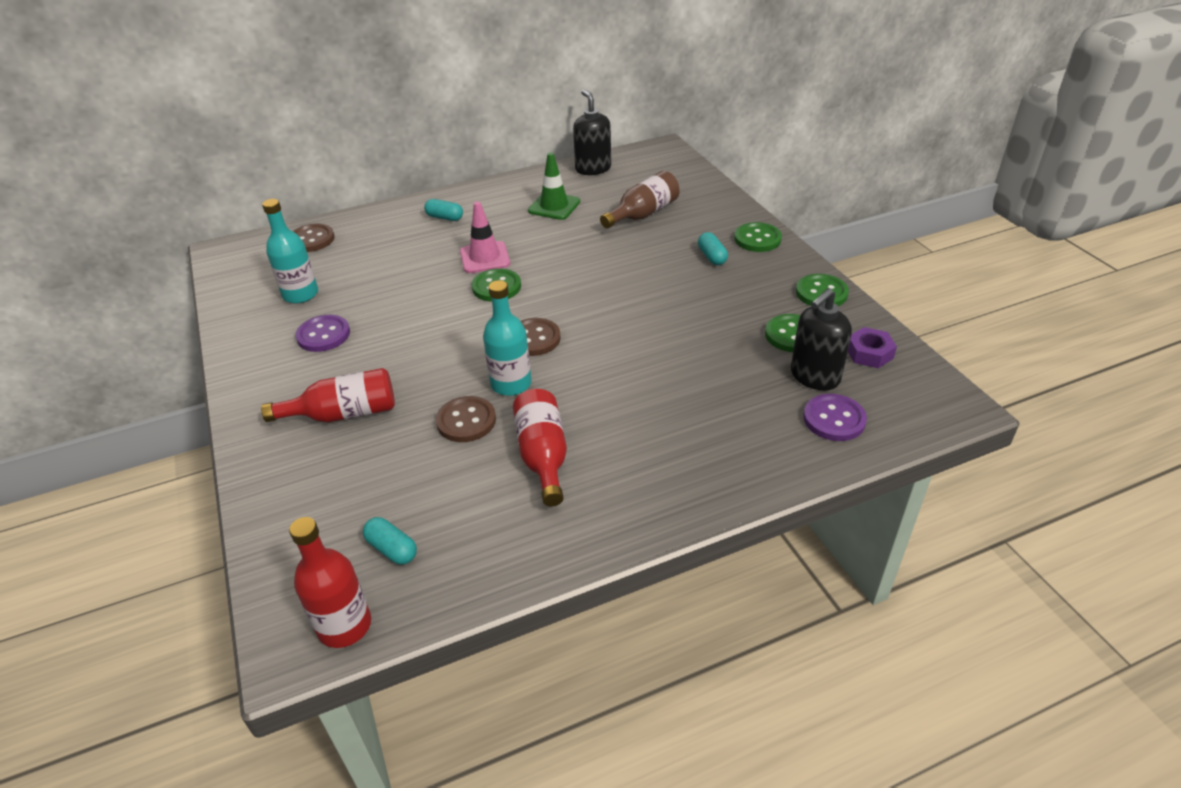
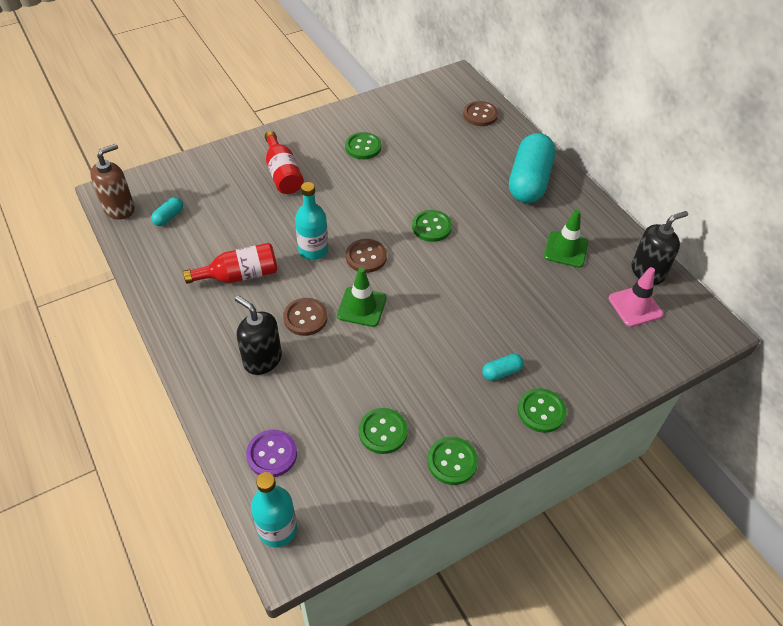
camera: 80 degrees right, 10 degrees up
(300, 294) = (409, 126): turquoise bottle -> turquoise bottle (277, 529)
(323, 335) = (363, 147): purple button -> green button
(344, 626) = (119, 208): red bottle -> brown soap dispenser
(445, 217) = (529, 181): turquoise capsule -> turquoise capsule, size x2.40
(466, 421) = (275, 232): brown button -> brown button (305, 318)
(485, 258) = (472, 214): pink traffic cone -> pink traffic cone (635, 306)
(615, 344) = (362, 307): none -> green traffic cone
(643, 214) = (568, 316): brown bottle -> none
(814, 376) = (325, 445): black soap dispenser -> black soap dispenser (262, 359)
(869, 353) = (360, 492): purple nut -> none

